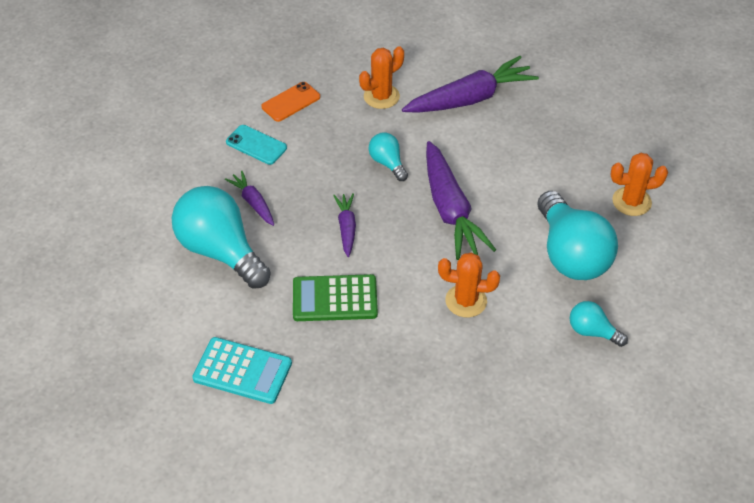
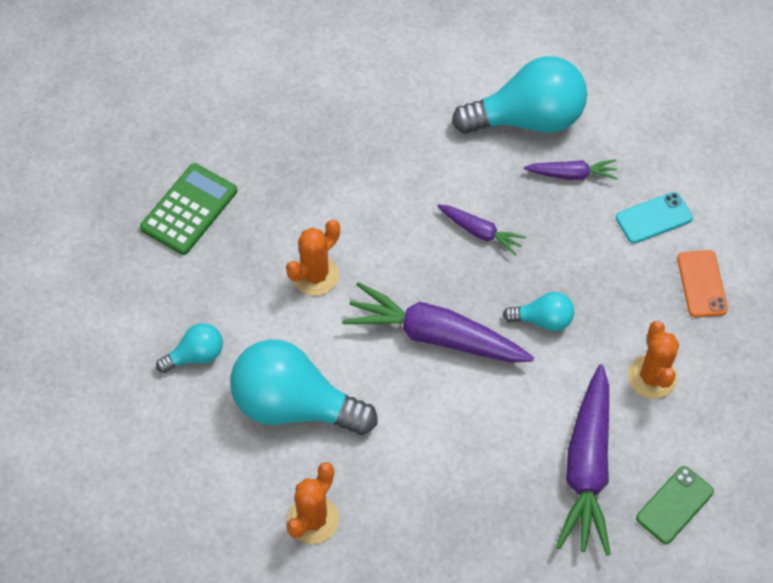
camera: 125 degrees right, 10 degrees up
(242, 371) = (379, 71): turquoise calculator -> none
(335, 299) = (402, 175): green calculator -> green calculator (189, 209)
(456, 54) = (674, 505): none -> green phone

